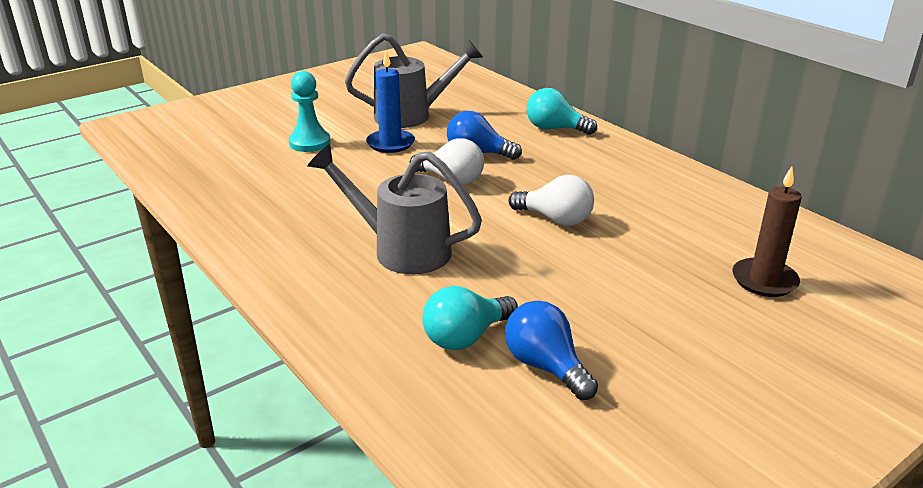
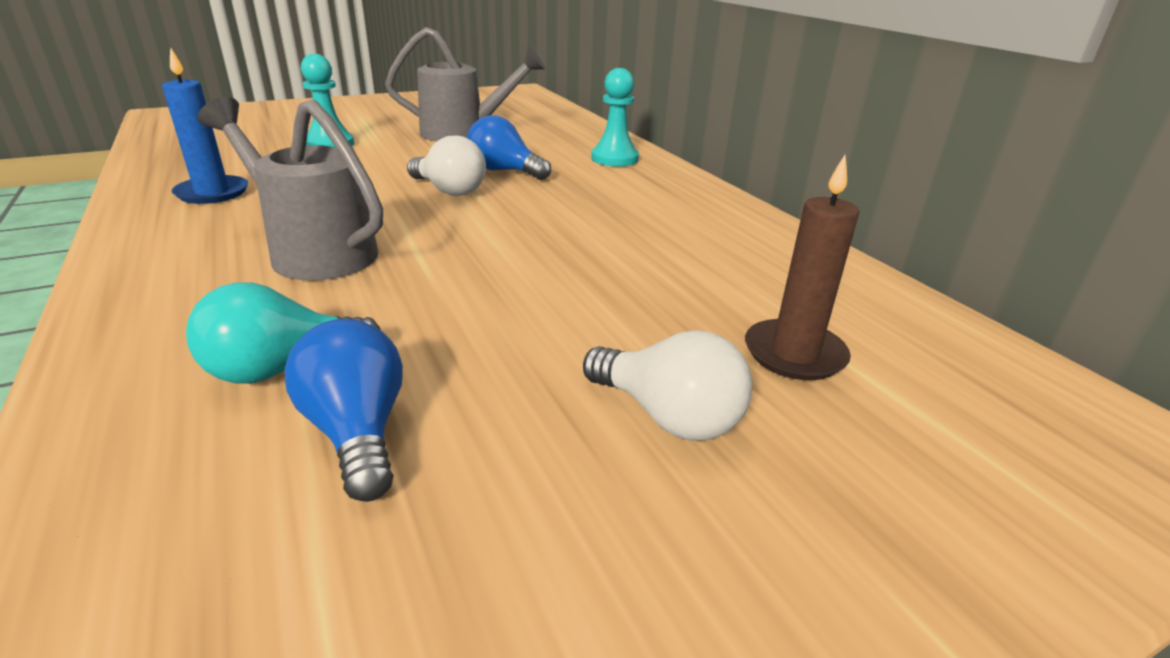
camera: 10 degrees right, 0 degrees up
(390, 143) = (415, 153): blue candle -> blue candle (212, 193)
(555, 129) = (614, 159): turquoise light bulb -> turquoise pawn
(555, 219) = (541, 242): white light bulb -> white light bulb (668, 416)

